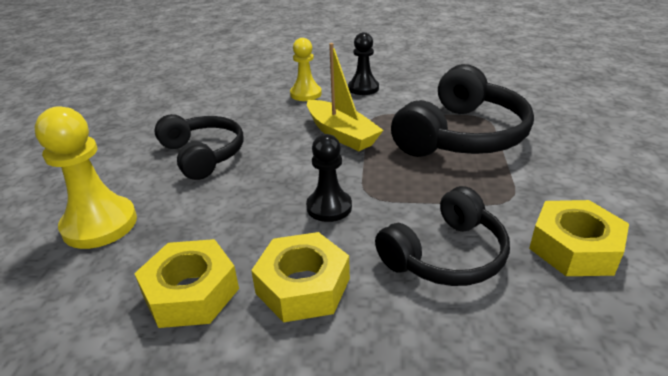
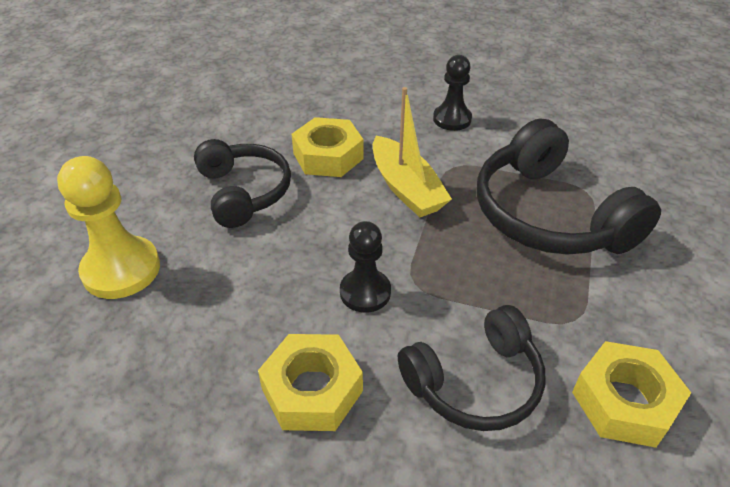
camera: 10 degrees right, 10 degrees up
(191, 292) = (198, 374): yellow nut -> yellow nut (328, 156)
(306, 94) = (380, 117): yellow pawn -> none
(461, 135) = (549, 215): black headphones -> black headphones turned 105 degrees clockwise

